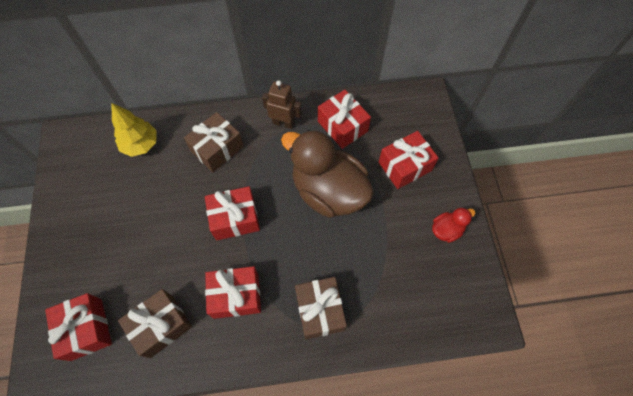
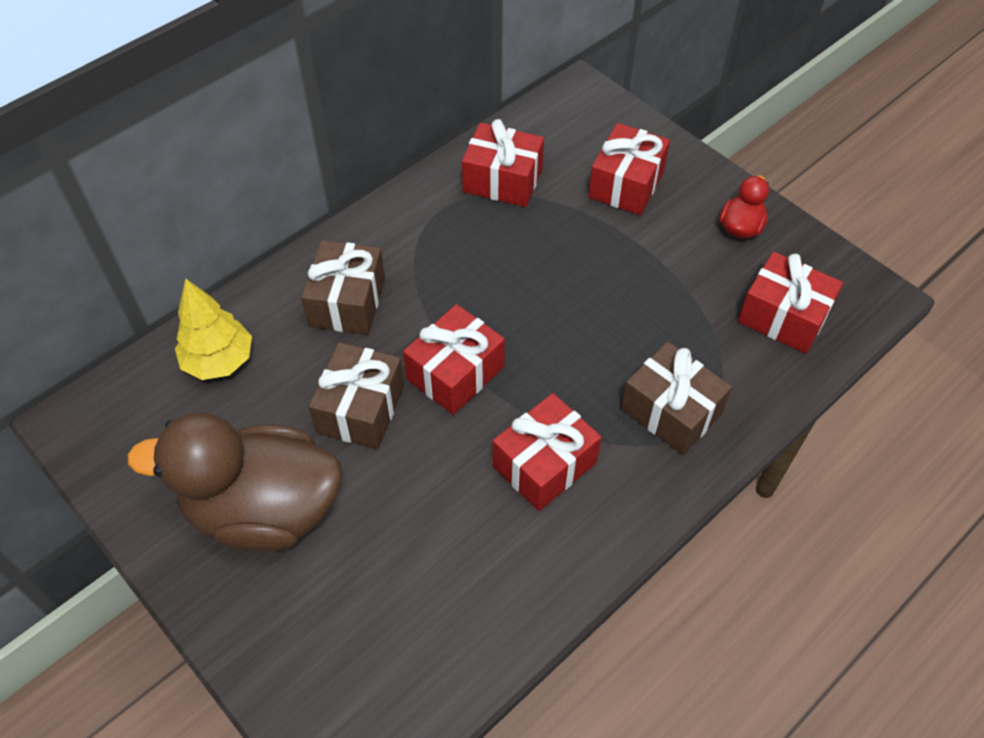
camera: 35 degrees left, 10 degrees down
(86, 329) = (361, 649): red gift -> red gift (783, 317)
(161, 326) = (472, 569): brown gift -> brown gift (361, 409)
(283, 123) = (416, 219): brown robot -> none
(328, 191) = (554, 267): brown duck -> brown duck (264, 510)

